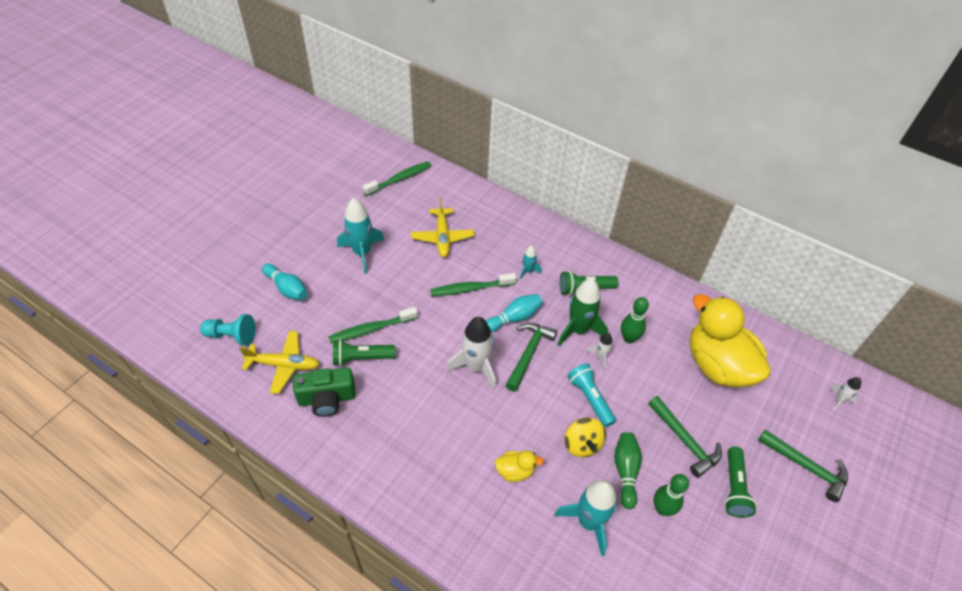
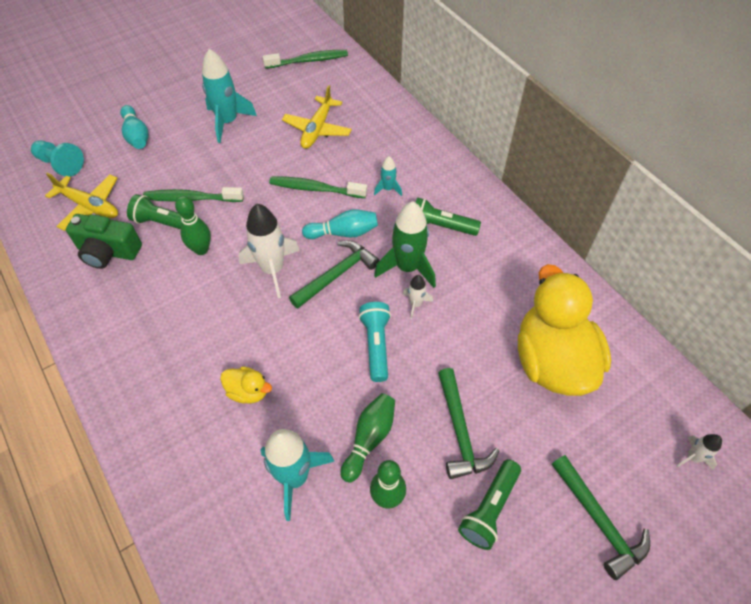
camera: 25 degrees right, 5 degrees up
(582, 444) = (337, 391): yellow spinning top -> none
(628, 338) = (460, 295): green bowling pin -> green bowling pin (201, 249)

